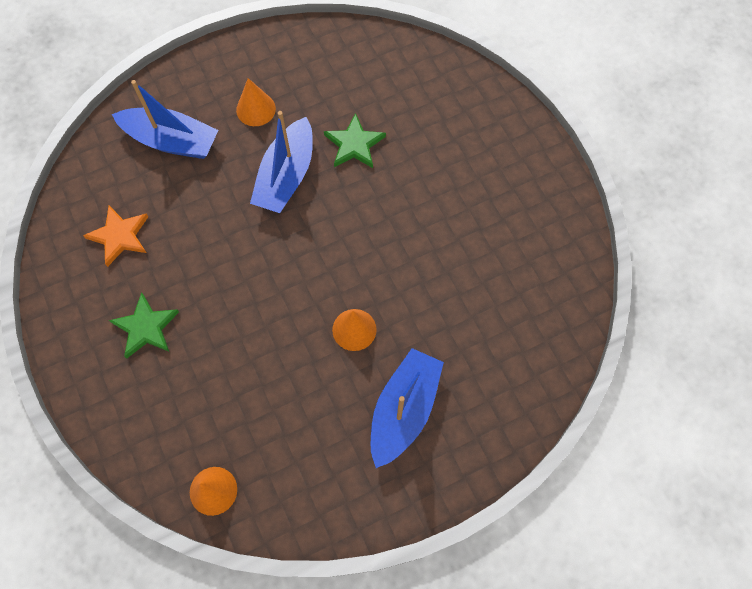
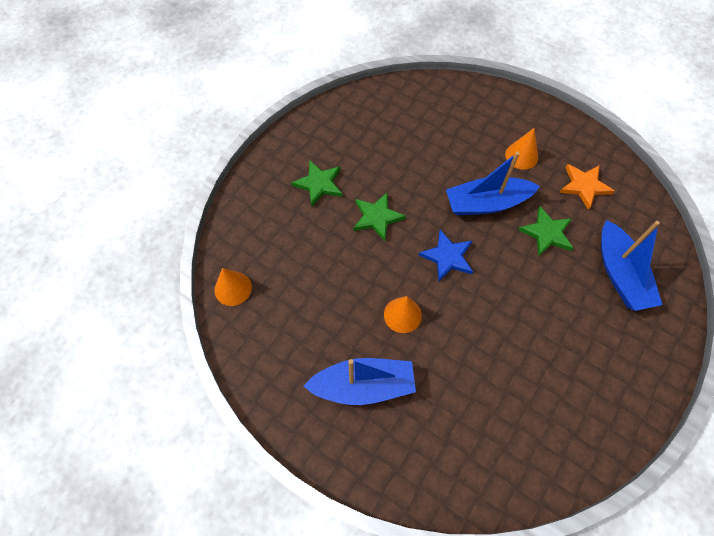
camera: 60 degrees right, 5 degrees down
(120, 236) = (370, 133): orange star -> orange star (584, 186)
(171, 141) = (458, 122): blue boat -> blue boat (620, 274)
(229, 290) = (377, 217): none -> green star
(320, 249) = (447, 257): none -> blue star

